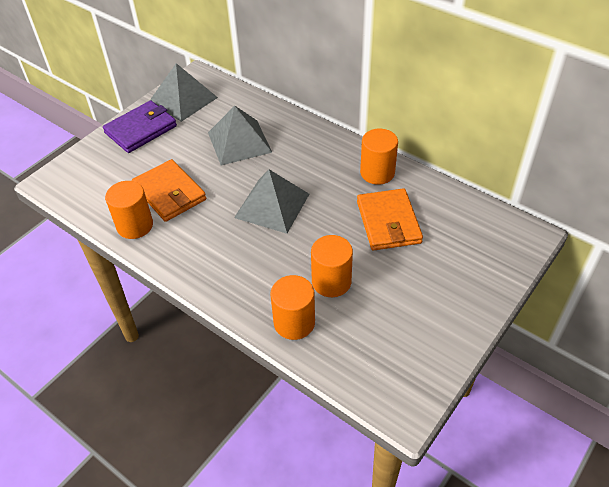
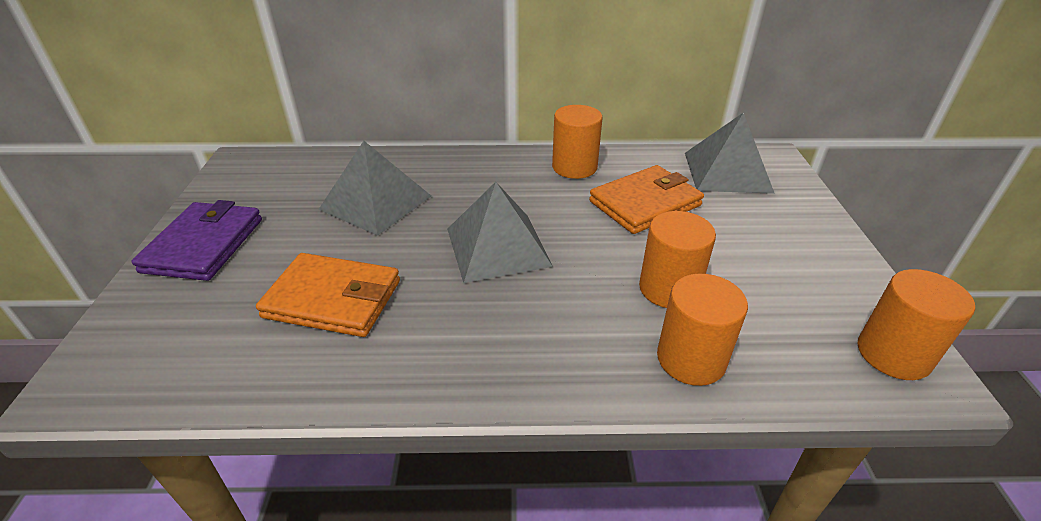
camera: 40 degrees left, 10 degrees down
(135, 225) = (316, 368): orange cylinder -> orange cylinder (893, 354)
(183, 99) = (242, 189): grey pyramid -> grey pyramid (727, 172)
(388, 222) = (645, 203): orange wallet -> orange wallet turned 75 degrees counterclockwise

